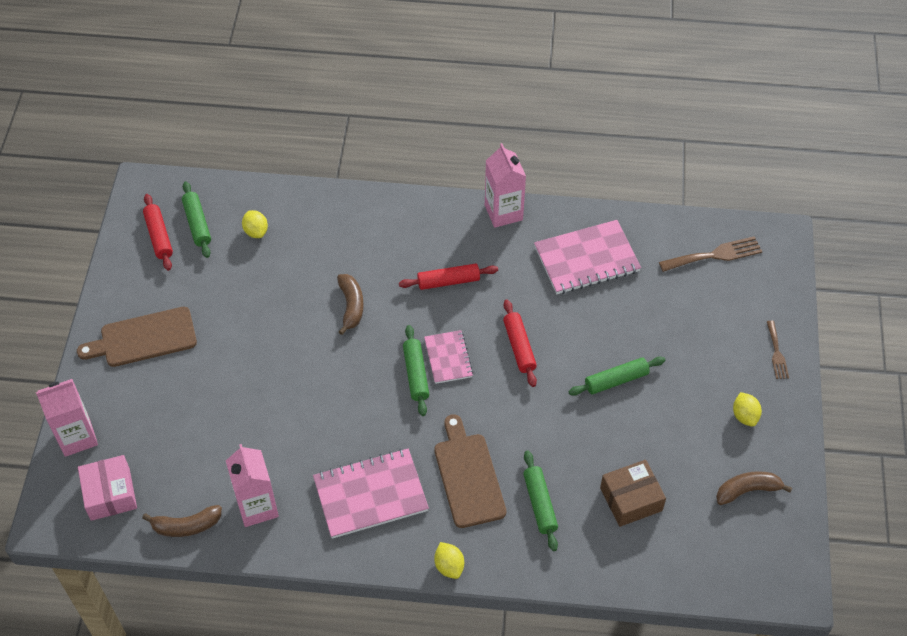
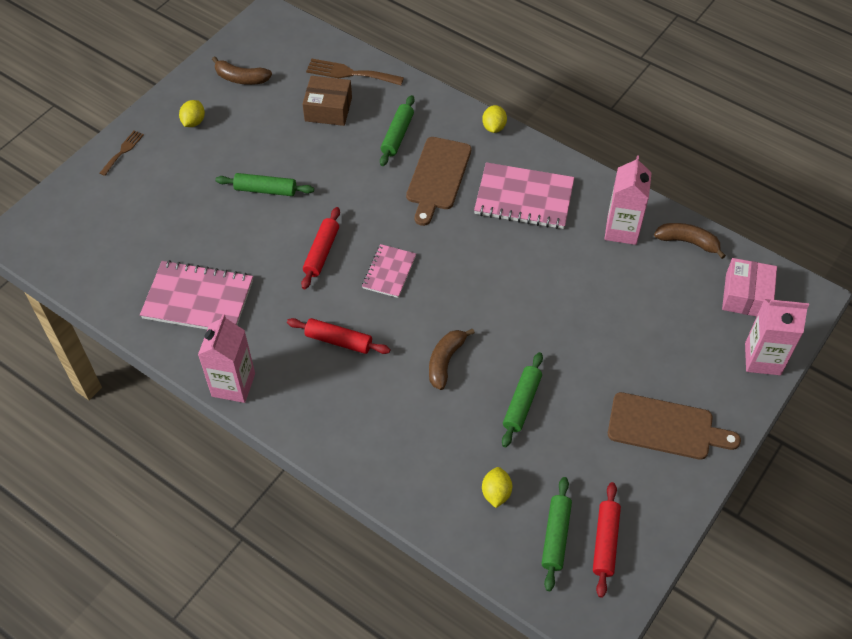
camera: 150 degrees left, 0 degrees up
(415, 374) = (426, 272): green rolling pin -> green rolling pin (522, 403)
(715, 255) = (86, 248): brown fork -> brown fork (350, 73)

